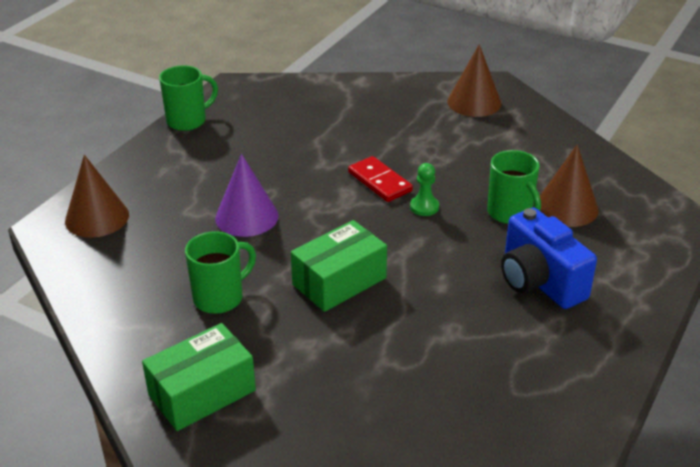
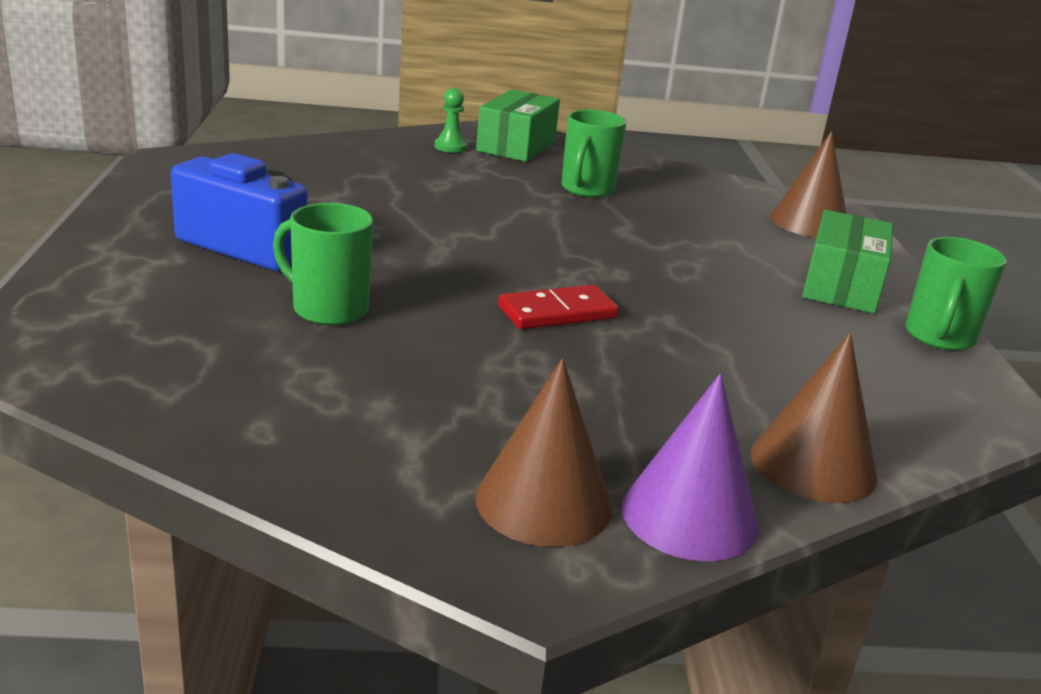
camera: 145 degrees right, 10 degrees down
(246, 217) = (665, 248): purple cone -> purple cone (689, 516)
(339, 281) = (487, 214): green box -> green box (841, 285)
(380, 182) = (557, 312): red domino -> red domino turned 45 degrees counterclockwise
(424, 207) = (462, 294): green pawn -> green pawn (450, 147)
(566, 207) = (239, 333): brown cone -> brown cone (813, 464)

